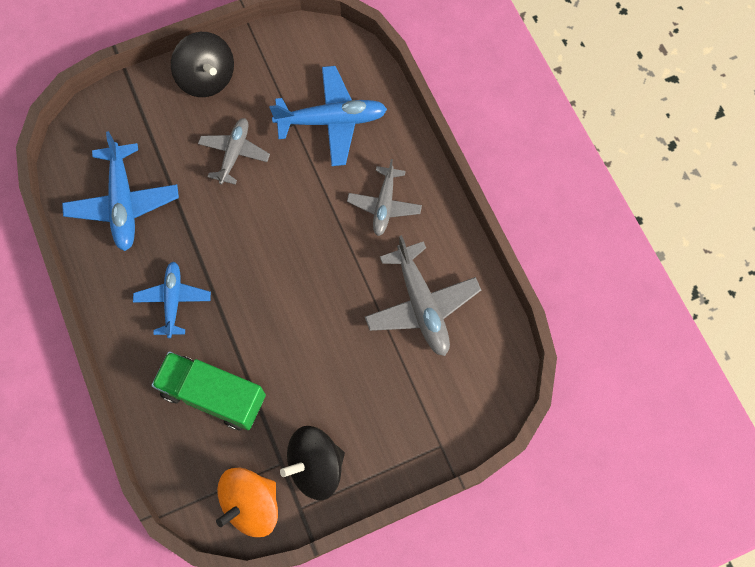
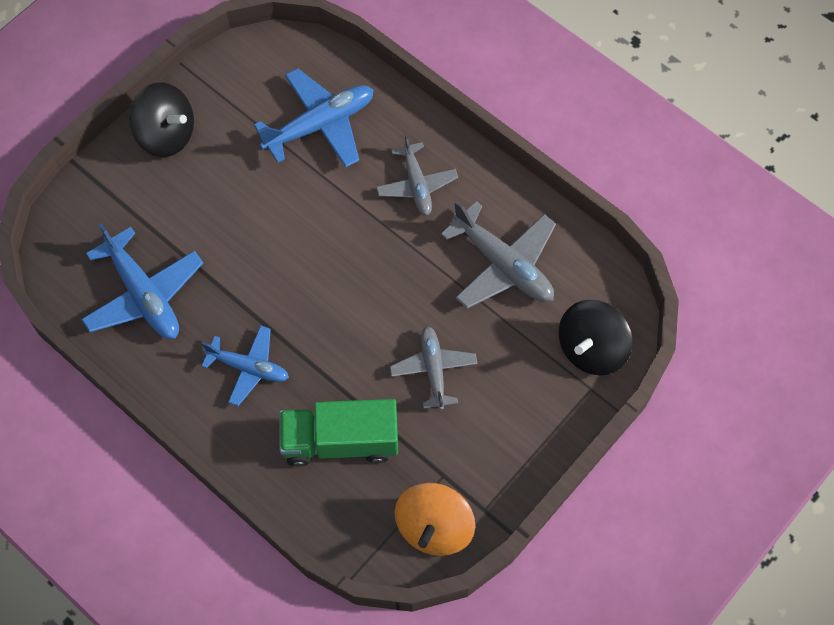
camera: 25 degrees left, 5 degrees down
(173, 300) = (249, 368): blue plane -> blue plane turned 135 degrees clockwise
(234, 153) = (235, 197): grey plane -> grey plane (433, 369)
(315, 466) = (479, 462): black spinning top -> black spinning top (591, 349)

